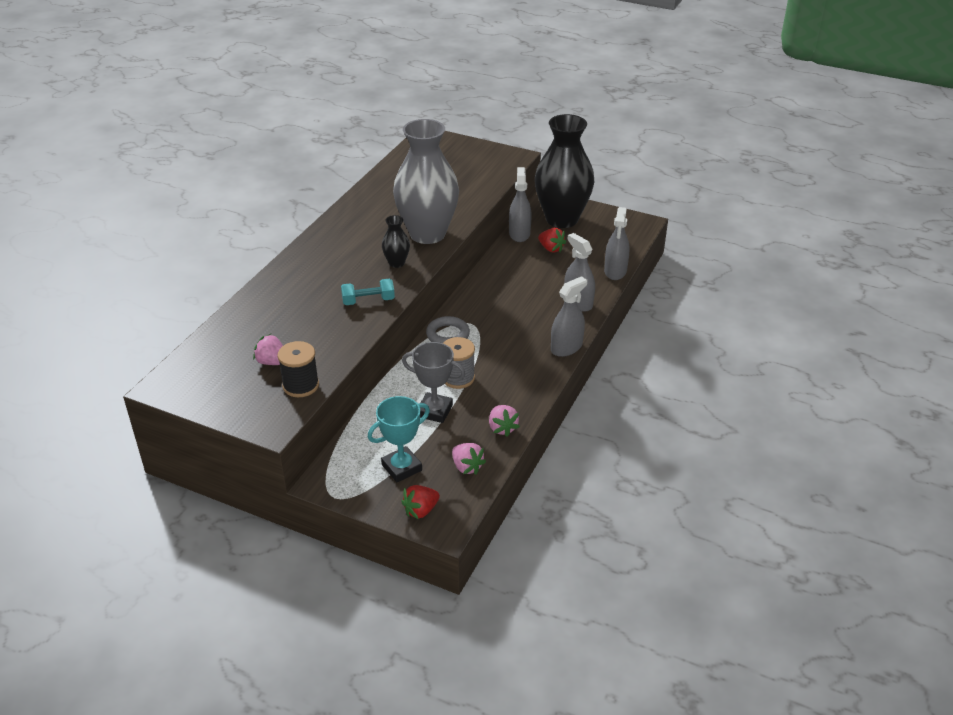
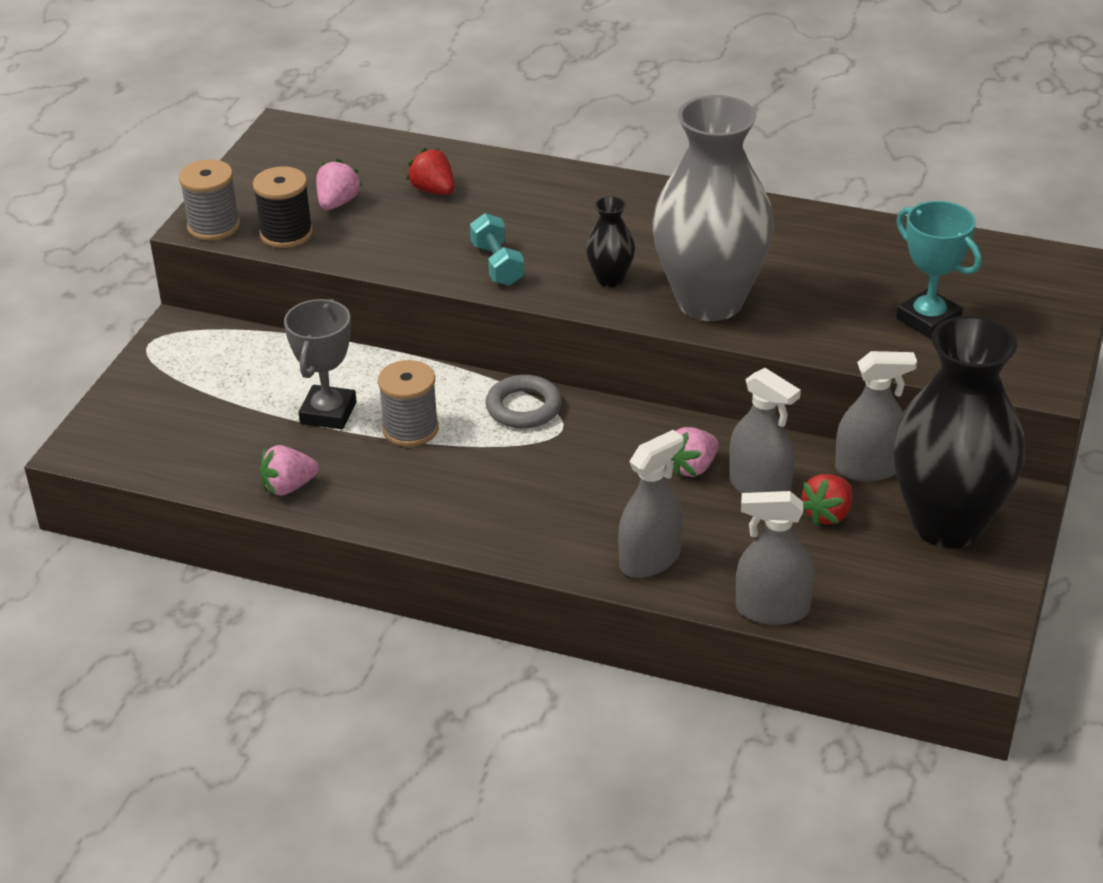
camera: 85 degrees right, 0 degrees up
(277, 420) = (213, 226): none -> grey spool
(401, 467) = (203, 395): turquoise trophy -> turquoise trophy (928, 319)
(421, 510) = (115, 422): red strawberry -> red strawberry (433, 190)
(467, 467) = (201, 457): pink strawberry -> pink strawberry (692, 467)
(566, 347) = (507, 550): grey spray bottle -> grey spray bottle (759, 487)

